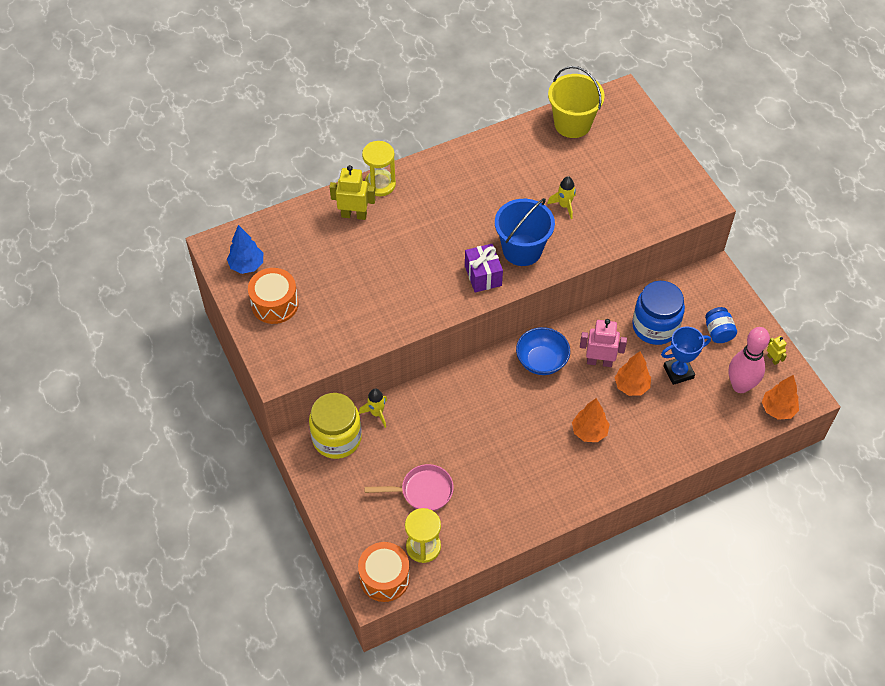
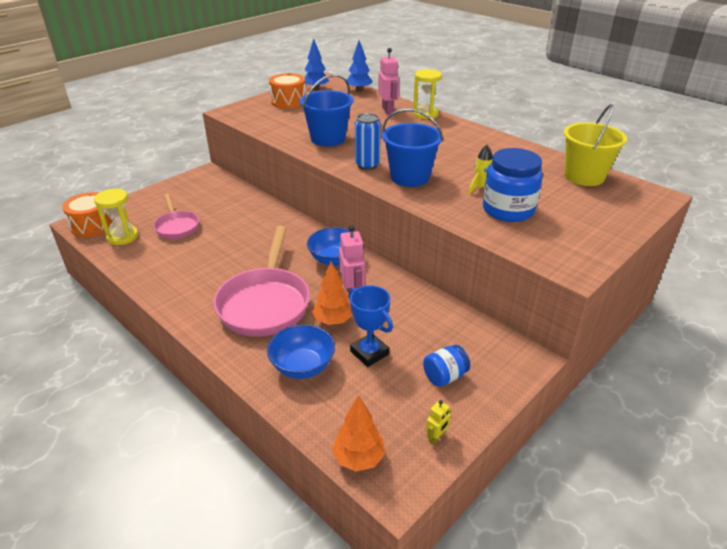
camera: 70 degrees right, 20 degrees down
(275, 223) = (359, 90): none -> blue tree
(337, 438) = (217, 183): yellow jar -> none
(354, 215) = (388, 111): yellow robot -> pink robot
(377, 413) = (245, 194): yellow rocket -> none
(404, 292) = (328, 138): none -> blue bucket
(483, 276) = (367, 165): purple gift -> blue can
(589, 432) = (265, 303): orange tree -> pink pan
(655, 326) = (419, 324): blue jar -> blue jar (508, 210)
(679, 422) = (302, 366): none -> blue bowl
(740, 386) = (377, 412): pink bowling pin -> none

